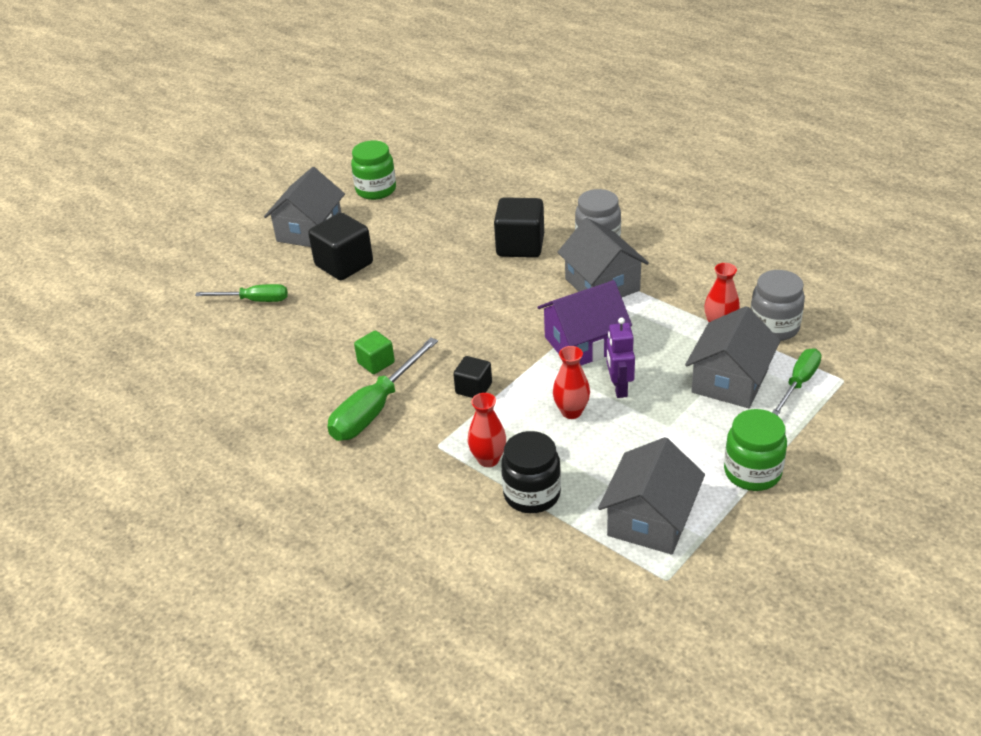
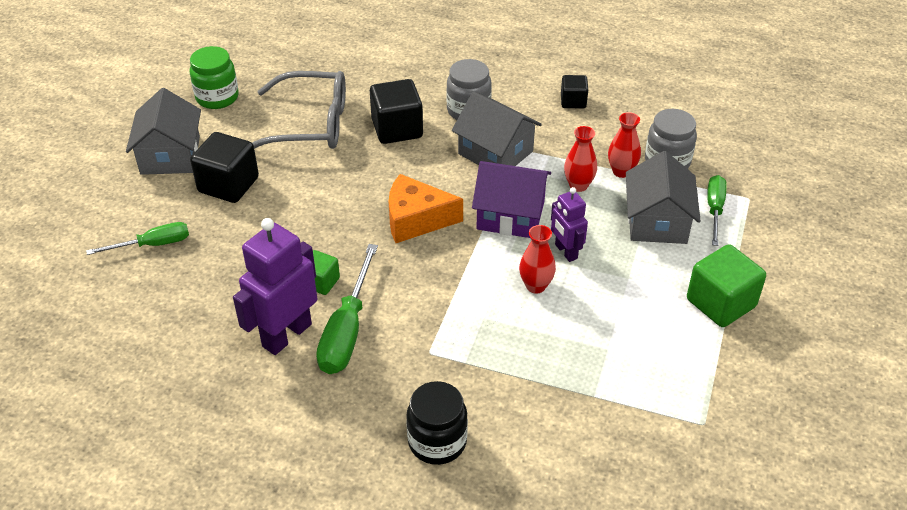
camera: 25 degrees left, 5 degrees up
(321, 400) = (286, 335): none -> purple robot
(444, 227) = (310, 124): none -> grey glasses
(473, 388) = (432, 285): black cube -> black cube (573, 101)
(488, 459) = (485, 353): red vase -> red vase (578, 185)
(492, 328) = (416, 219): none -> orange cheese
(532, 494) = (544, 377): black jar -> black jar (437, 442)
(584, 343) = (510, 215): purple house -> purple house turned 60 degrees clockwise
(650, 519) = (660, 371): grey house -> none
(752, 472) = (720, 303): green jar -> green cube

